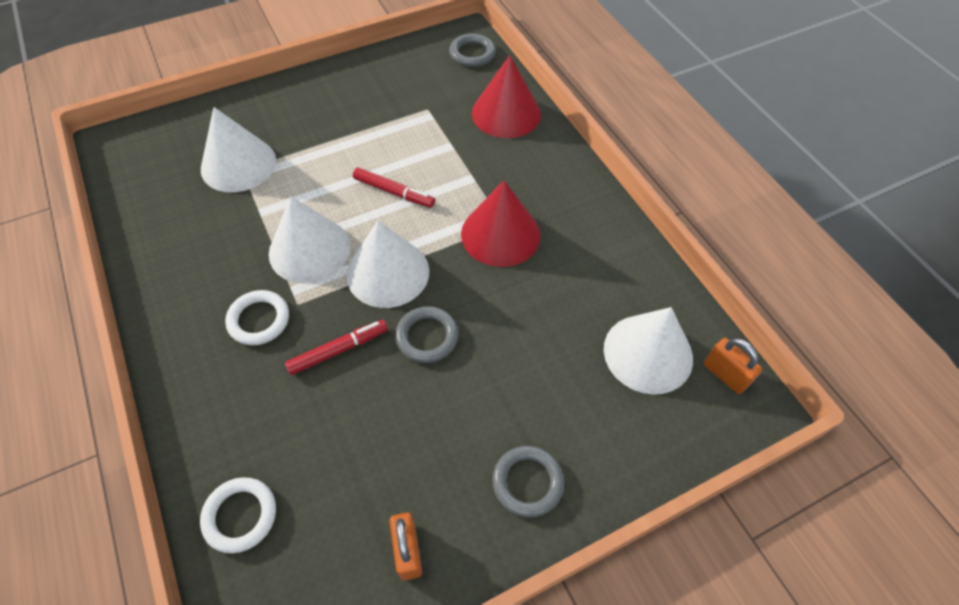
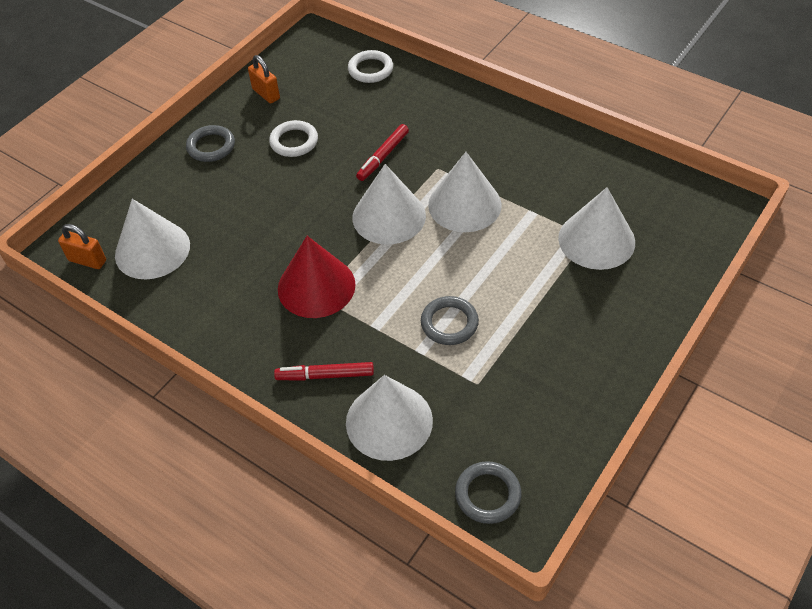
camera: 155 degrees right, 5 degrees down
(259, 320) = (454, 149): white ring -> white ring (294, 142)
(394, 192) = (437, 279): red marker -> red marker (325, 375)
(427, 337) = (326, 189): grey ring -> grey ring (449, 323)
(506, 113) = (389, 421): red cone -> white cone

